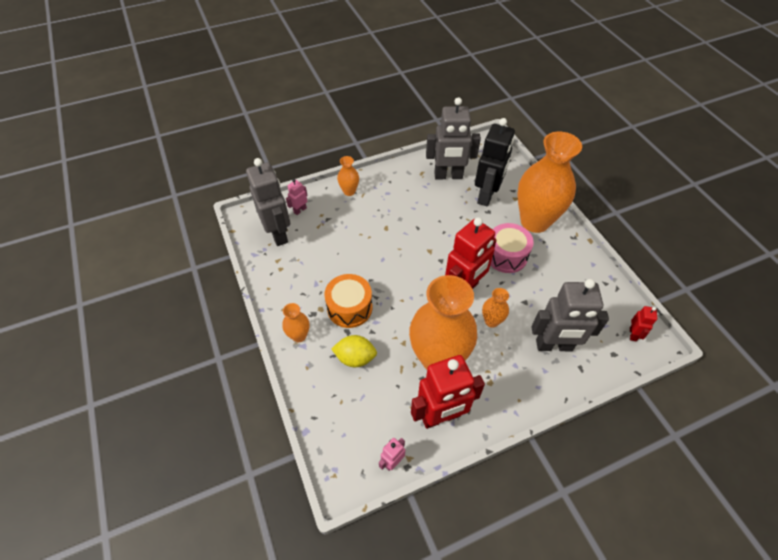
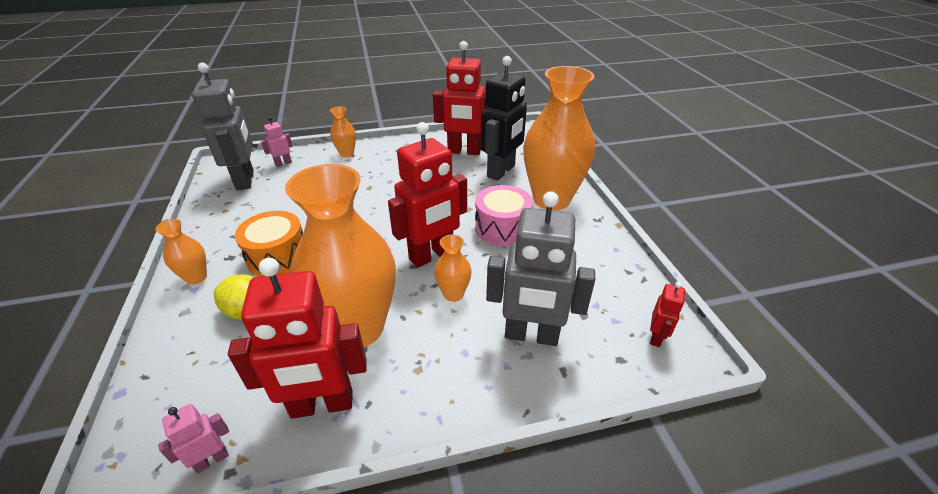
camera: 10 degrees right, 15 degrees down
(448, 176) = (464, 151): grey robot -> red robot

